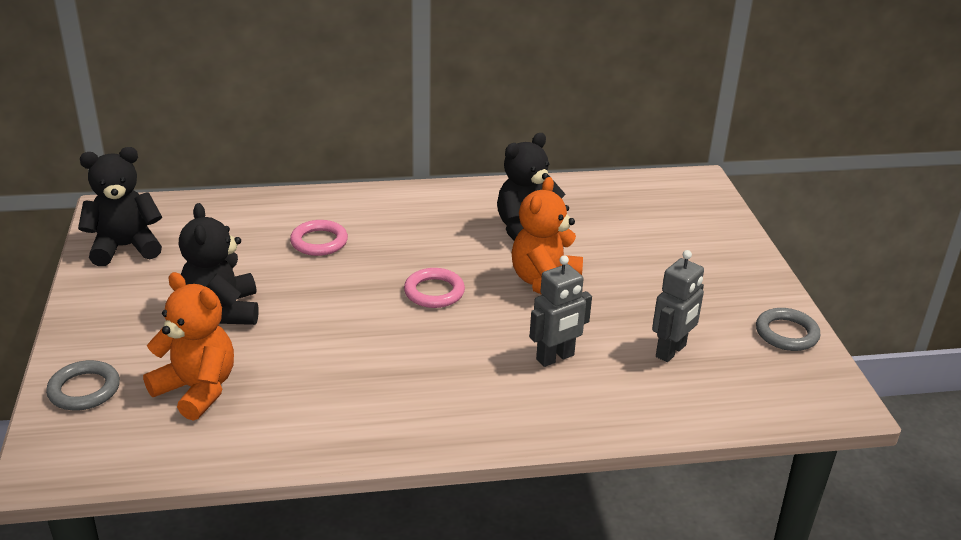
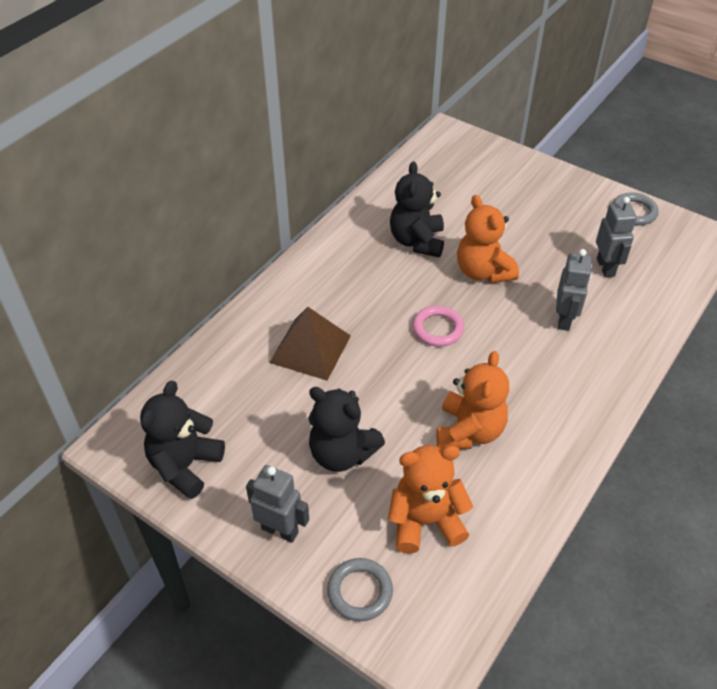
camera: 45 degrees left, 15 degrees up
(108, 320) = (280, 530): none -> grey robot
(319, 242) = (310, 349): pink ring -> brown pyramid
(332, 366) = (469, 431): none -> orange teddy bear

